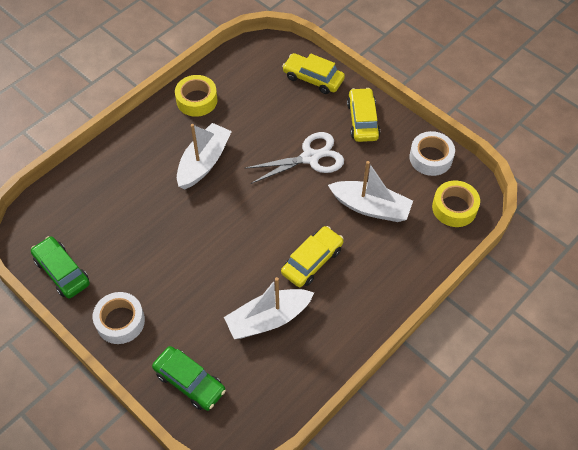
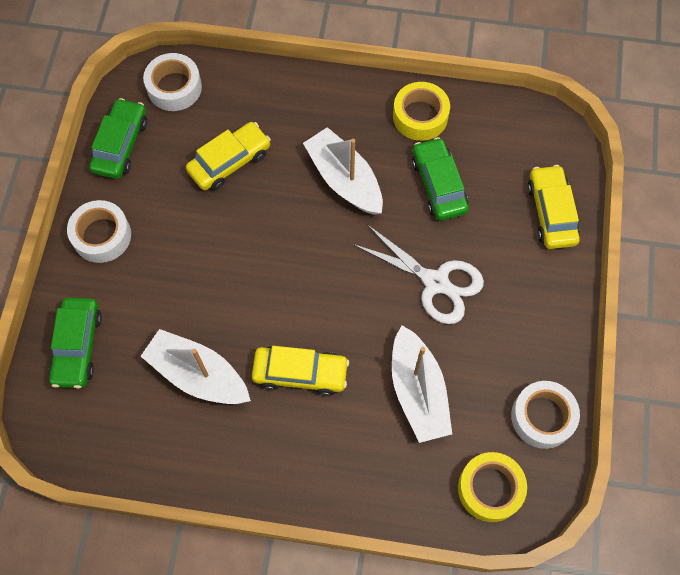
camera: 55 degrees right, 10 degrees up
(49, 216) = (174, 87): none -> white tape
(204, 162) = (344, 180): white boat -> white boat turned 120 degrees counterclockwise
(249, 118) = (438, 185): none -> green car
(362, 120) = (535, 305): yellow car -> yellow car (229, 162)

